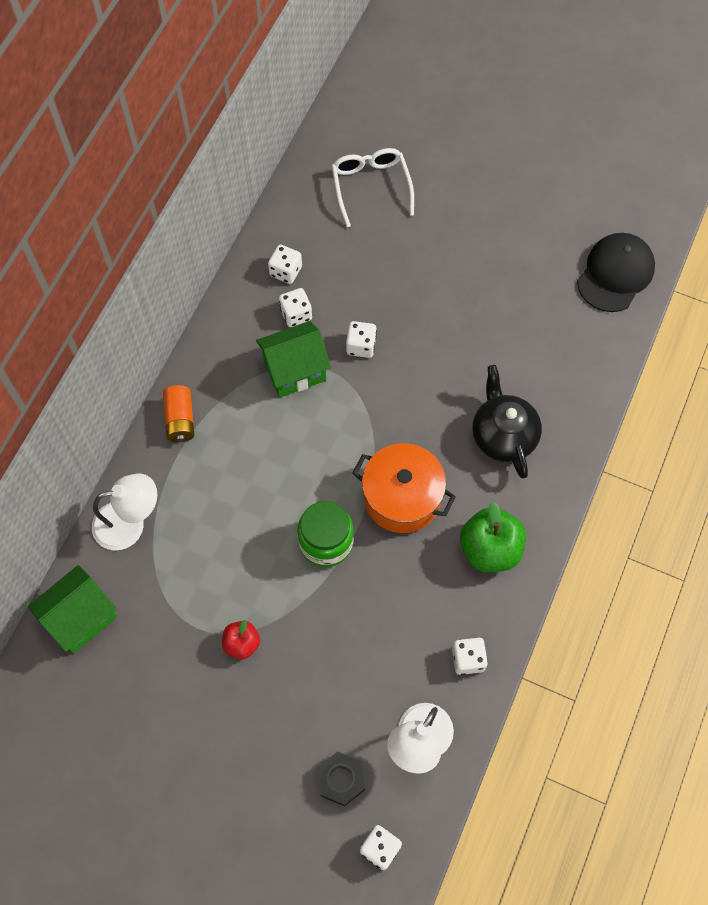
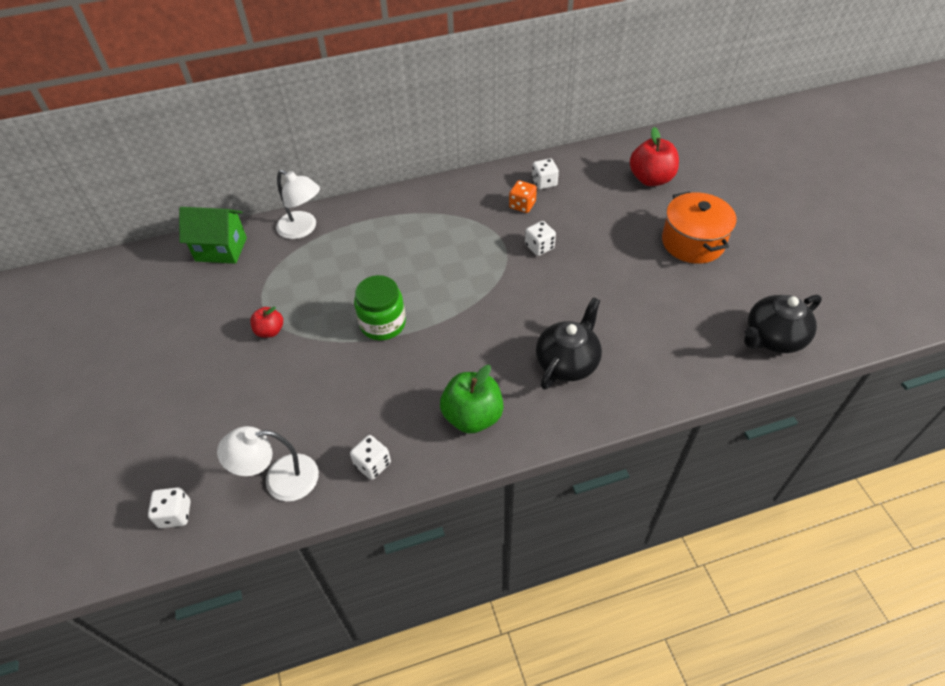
camera: 50 degrees right, 15 degrees down
(180, 419) = (393, 205): orange battery -> none
(295, 371) = (484, 230): green house -> none
(296, 314) = (522, 205): white dice -> orange dice
(341, 779) = (213, 452): black nut -> none
(371, 187) = (651, 179): white glasses -> red apple
(402, 498) = (457, 340): orange pot -> orange pot (692, 242)
(615, 274) = (773, 337): black cap -> black teapot

